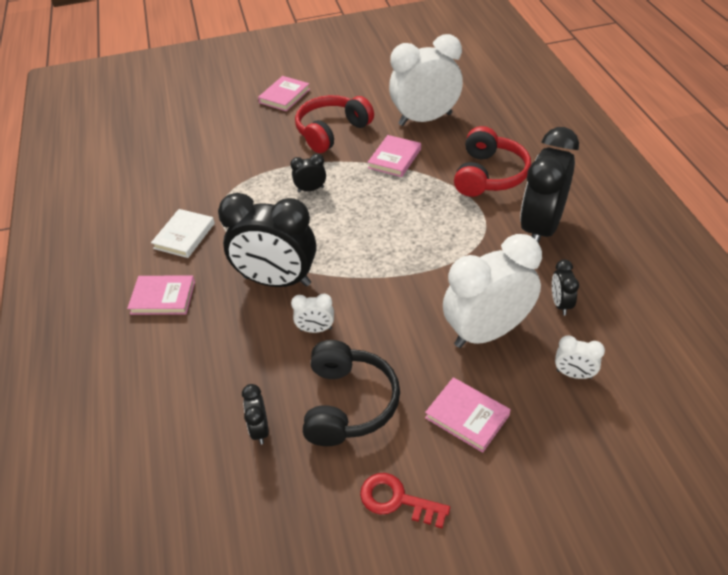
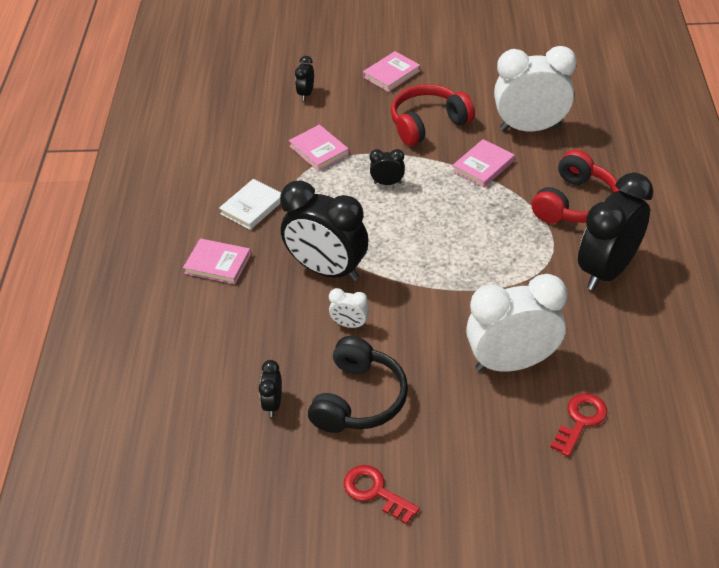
camera: 15 degrees right, 0 degrees up
(467, 416) = (464, 435): pink book -> pink book (319, 150)
(560, 304) = (595, 351): black clock -> black clock (306, 94)
(574, 374) = (580, 420): white clock -> red key

